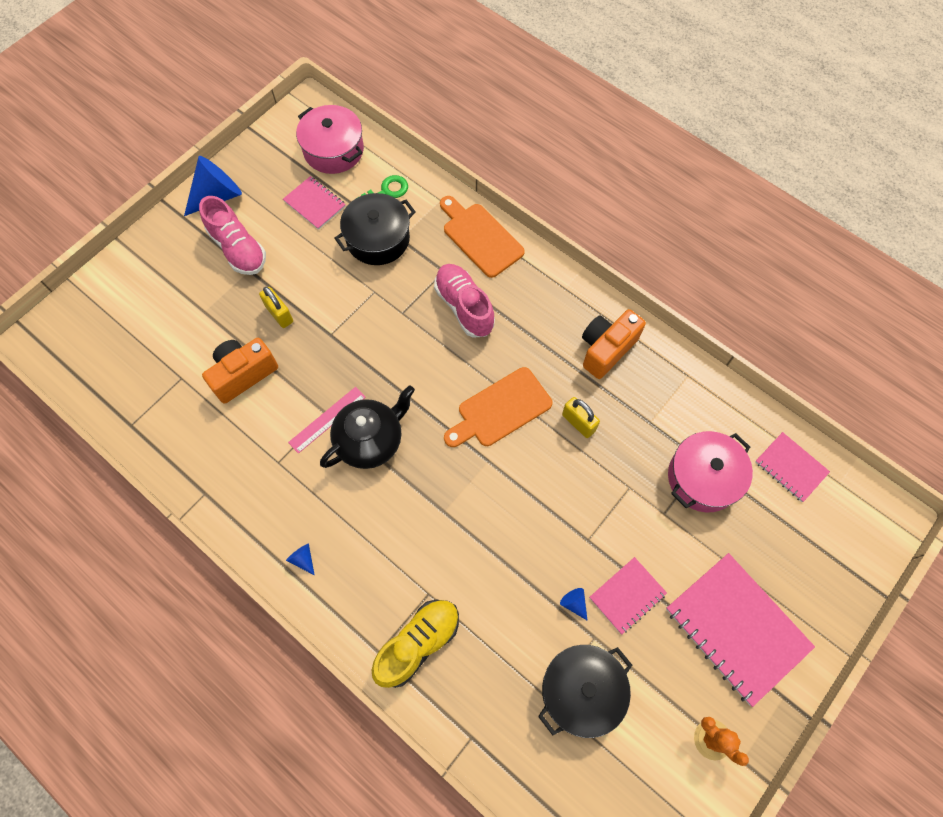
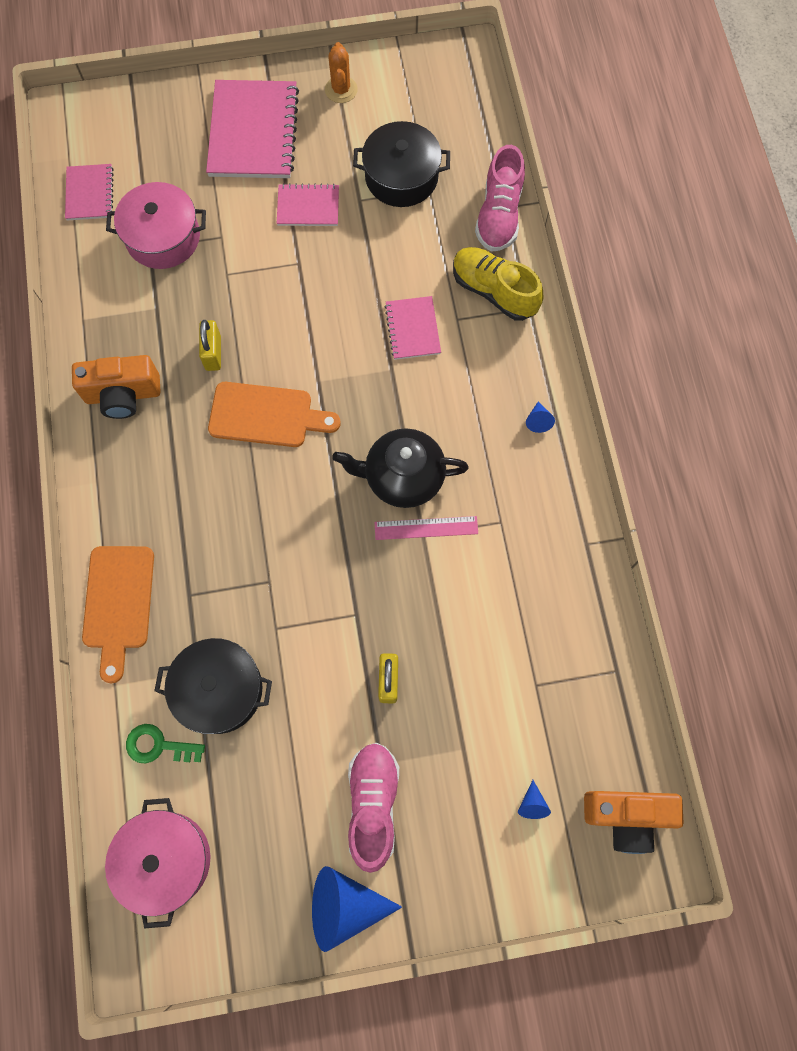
camera: 140 degrees left, 5 degrees up
(243, 374) = (472, 639): orange camera -> orange camera (626, 816)
(314, 204) = (247, 796): pink notebook -> pink notebook (413, 329)
(418, 643) = (494, 291): yellow shoe -> yellow shoe turned 45 degrees clockwise
(464, 307) = (205, 539): pink shoe -> pink shoe (499, 215)
(574, 603) = (352, 231): blue cone -> blue cone (532, 804)

